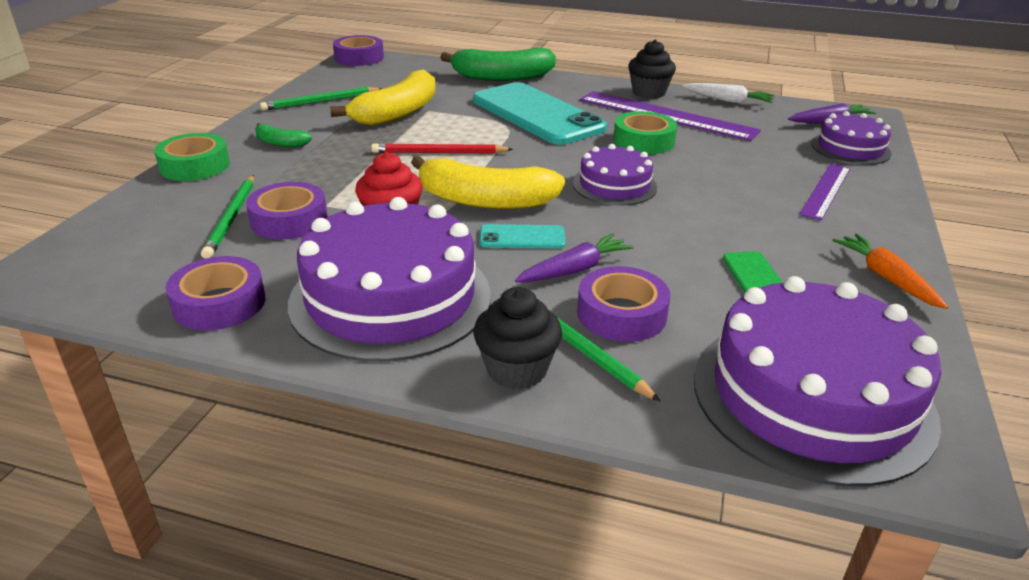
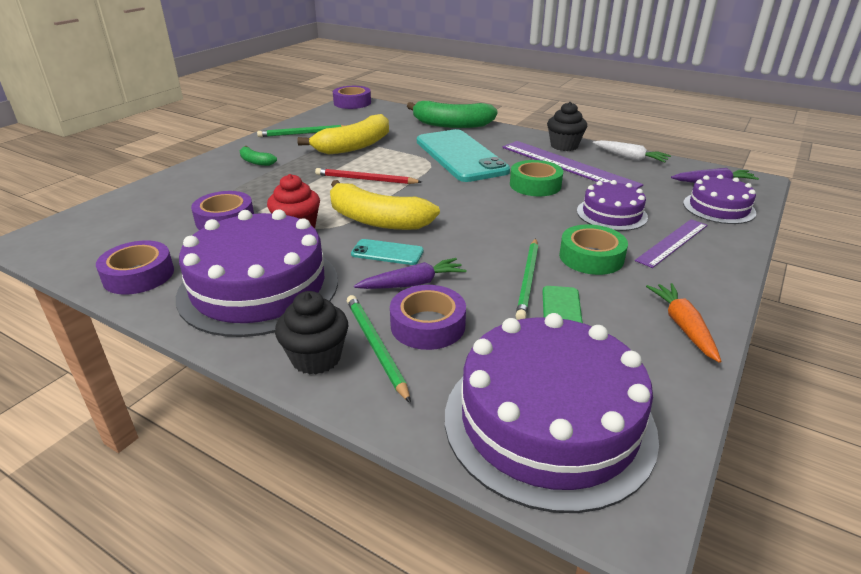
camera: 15 degrees right, 0 degrees up
(195, 166) = (187, 173): green tape -> green tape (591, 257)
(232, 218) = (187, 214): green pencil -> green pencil (528, 280)
(614, 185) = (488, 219): purple cake -> purple cake (611, 214)

